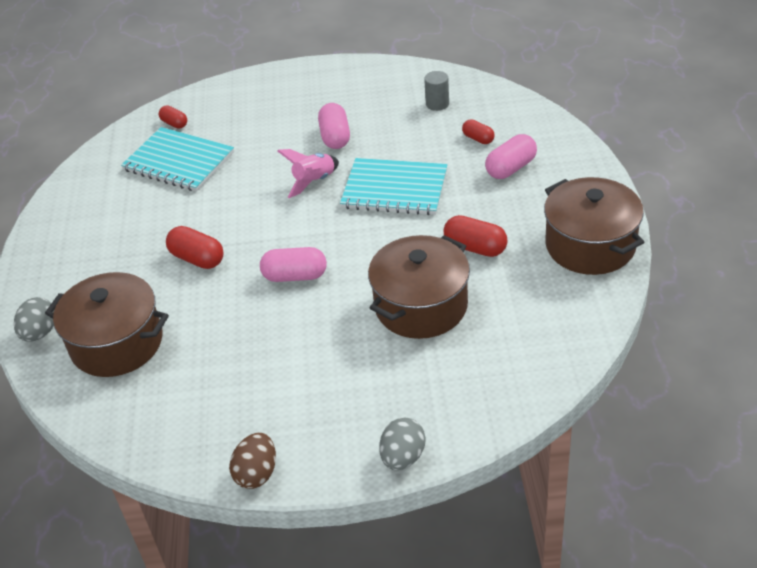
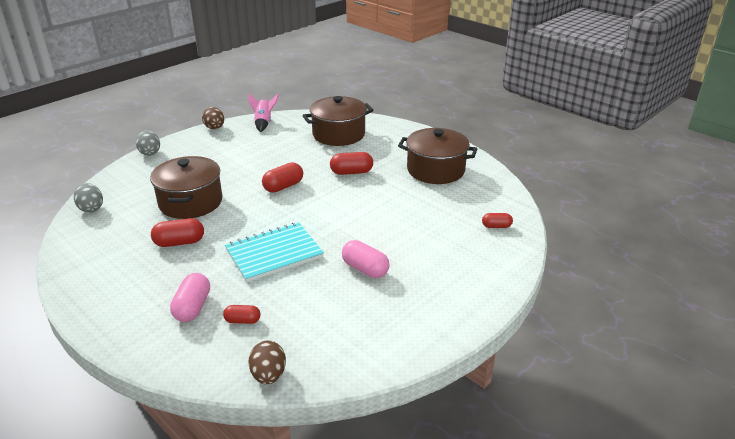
camera: 135 degrees right, 10 degrees down
(40, 333) = (381, 124): grey egg -> grey egg (91, 208)
(179, 161) = (448, 207): turquoise notebook -> none
(295, 276) = (283, 186): pink capsule -> red capsule
(314, 182) = (338, 234): pink rocket -> pink rocket (263, 123)
(437, 104) = (312, 338): grey cylinder -> none
(492, 94) = (268, 375): none -> brown egg
(590, 245) = (91, 277): brown pot -> brown pot (435, 170)

